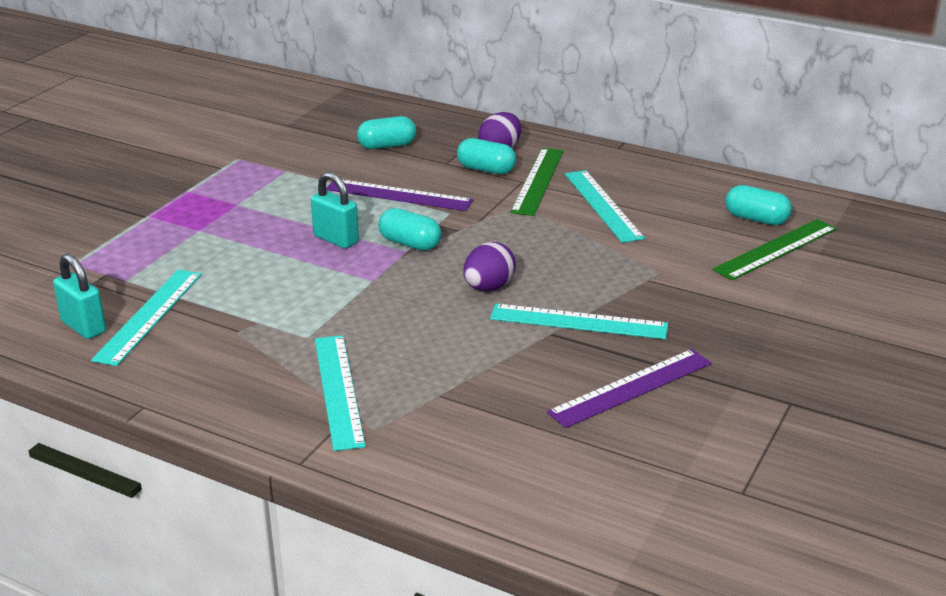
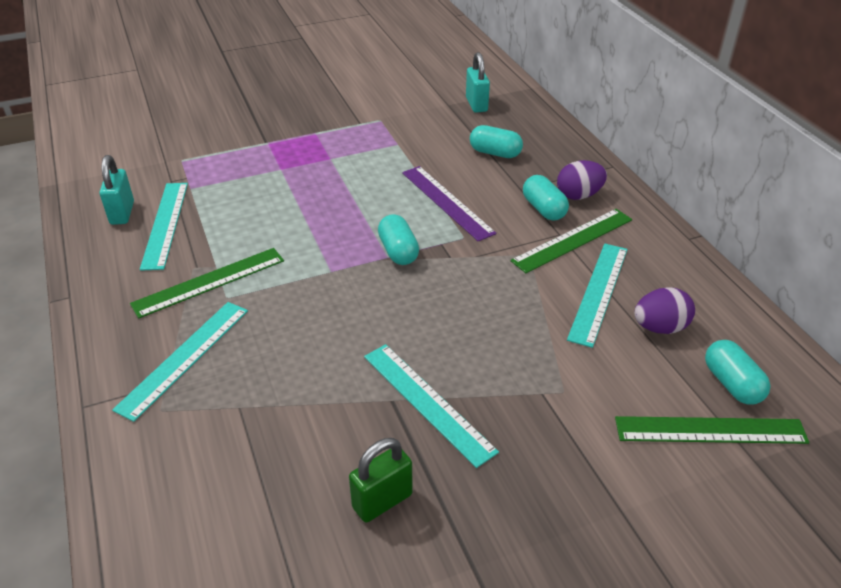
camera: 40 degrees right, 10 degrees up
(149, 315) = (165, 224): turquoise ruler -> turquoise ruler turned 60 degrees counterclockwise
(271, 334) = (209, 282): none -> green ruler
(336, 239) = (353, 221): turquoise padlock -> turquoise padlock (476, 104)
(488, 287) = (402, 325): purple egg -> purple egg (660, 327)
(631, 388) = (382, 501): purple ruler -> green padlock

